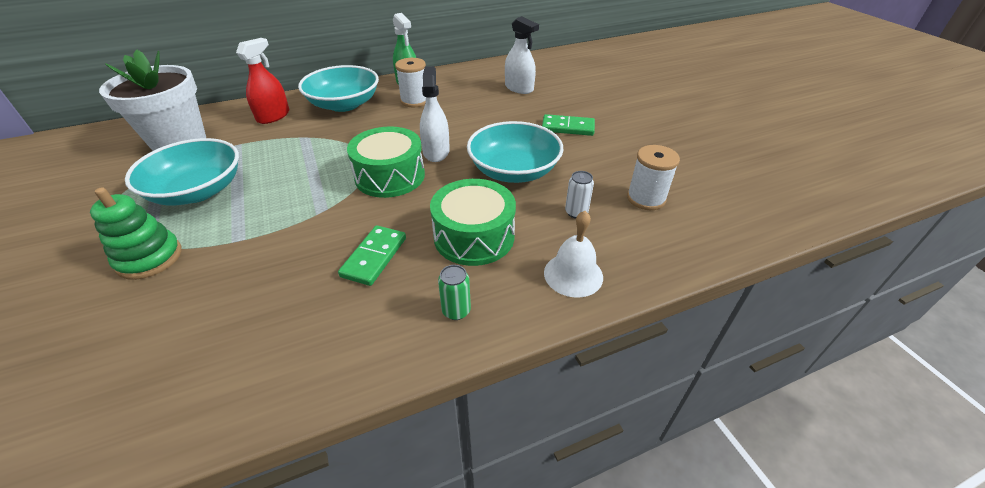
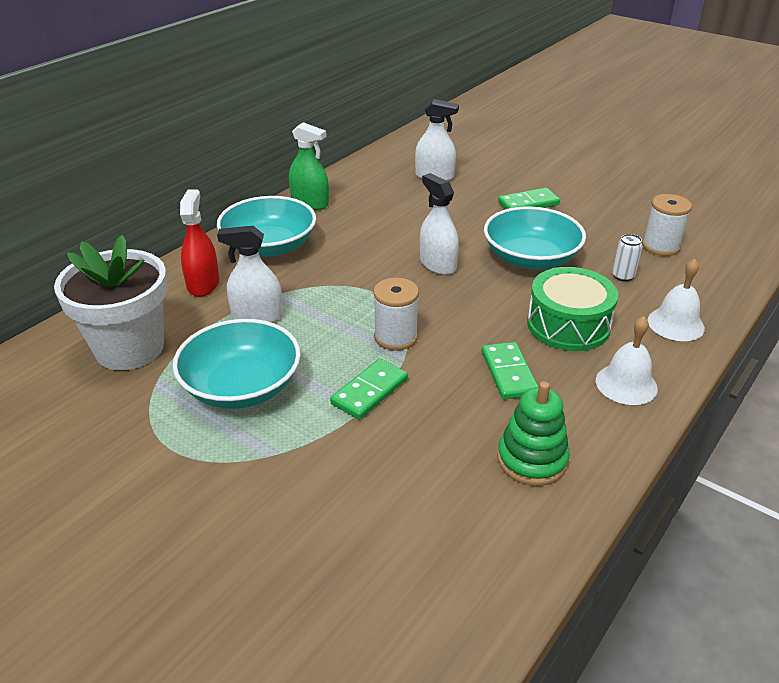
camera: 30 degrees left, 5 degrees down
(149, 258) = (295, 462): green stacking toy -> green stacking toy (532, 459)
(262, 228) = (370, 391): none -> green domino
(273, 147) = (257, 316): none -> white spray bottle
(390, 176) = (425, 301): green drum -> none
(414, 101) = (344, 220): white spool -> white spool (395, 337)
(456, 311) = (626, 384): green can -> white bell

